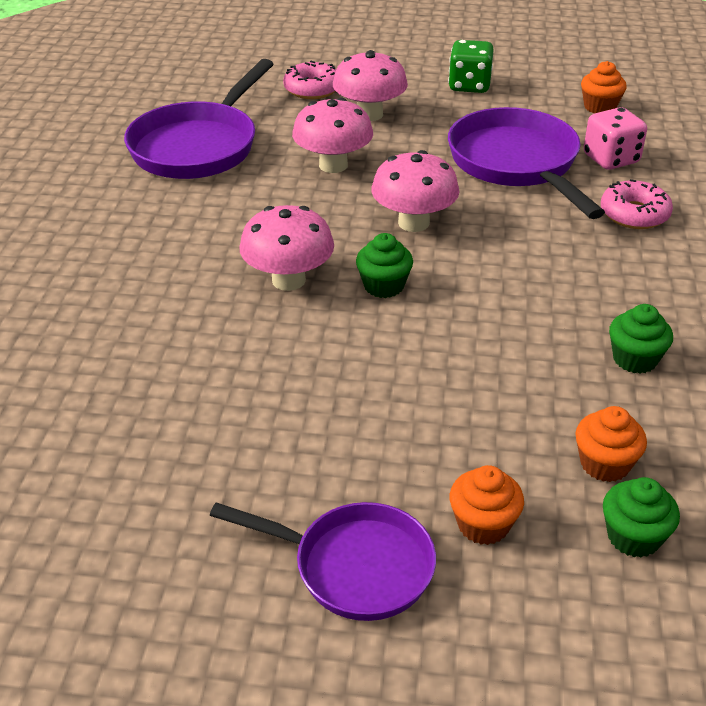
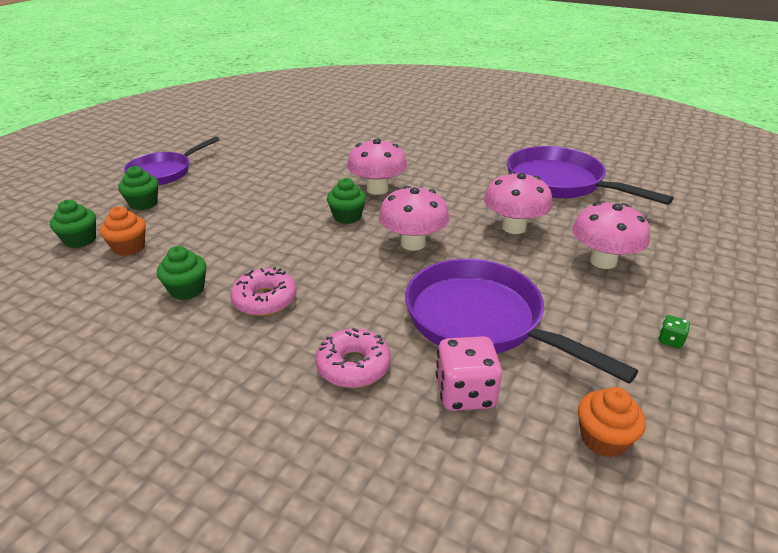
camera: 110 degrees right, 5 degrees down
(312, 89) = (660, 242): pink donut -> pink donut (265, 300)
(469, 86) = (670, 340): green dice -> green dice, size x0.47
(483, 524) = (143, 203): orange cupcake -> green cupcake
(516, 164) = (481, 320): purple pan -> purple pan turned 135 degrees counterclockwise

